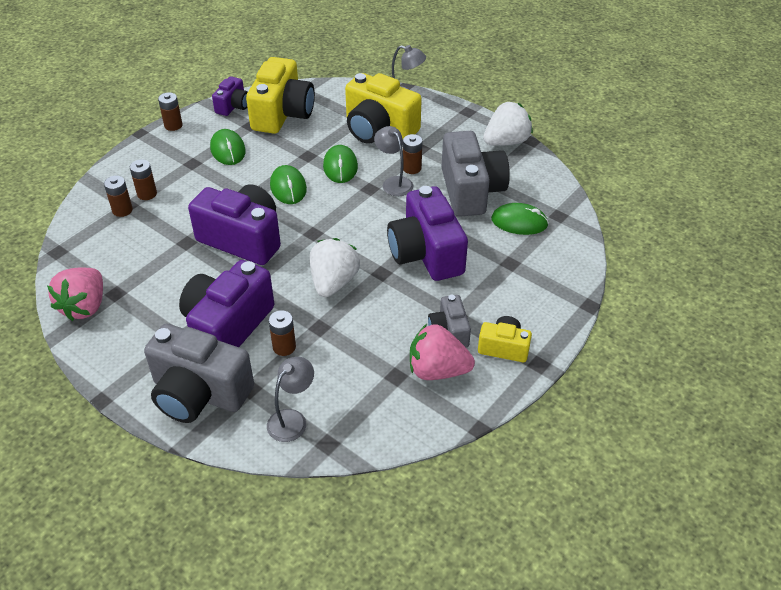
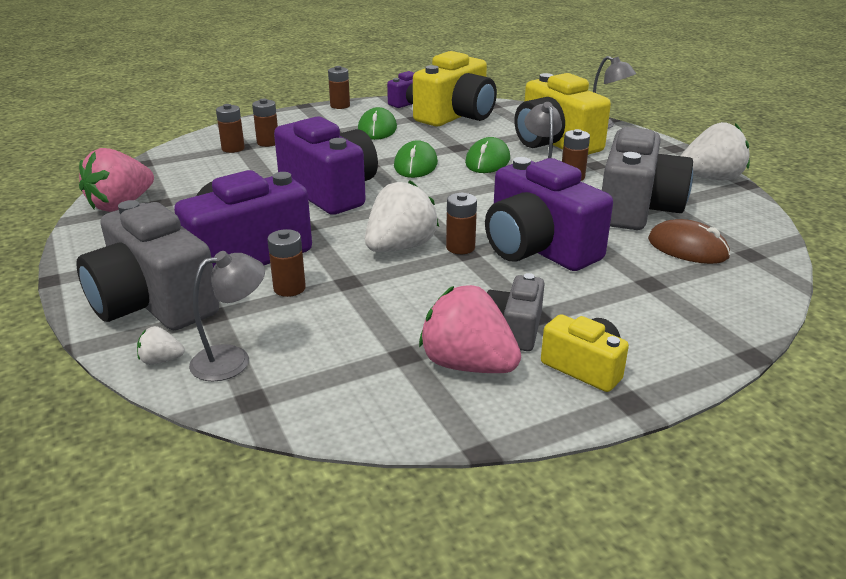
camera: 25 degrees right, 15 degrees down
(246, 437) = (161, 360): none -> white strawberry
(374, 269) = (460, 247): none -> brown battery
(426, 253) = (538, 248): purple camera -> purple camera turned 45 degrees counterclockwise
(519, 222) = (687, 248): green mouse -> brown mouse

